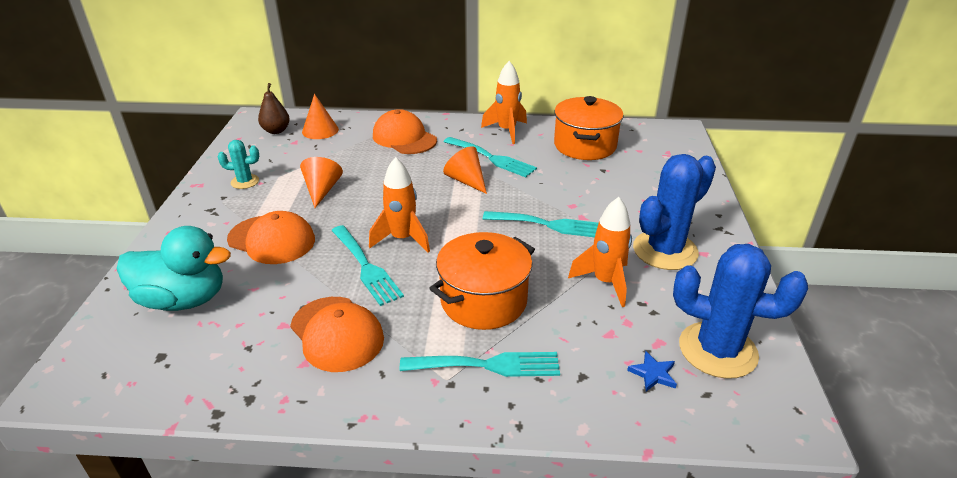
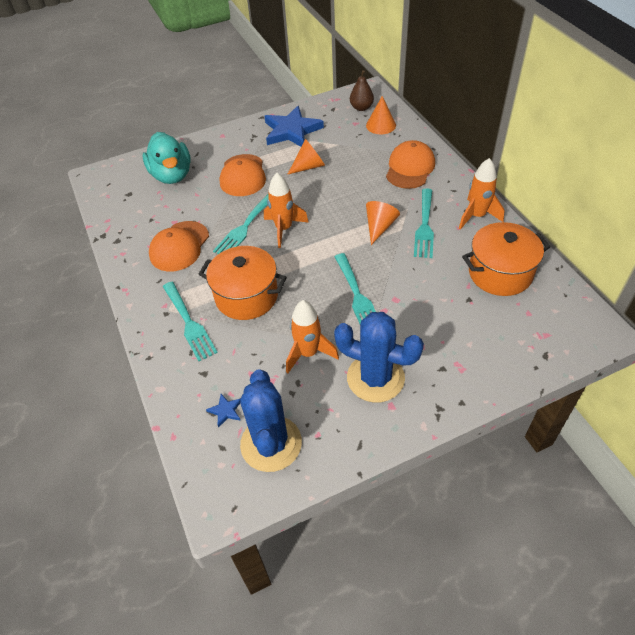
camera: 65 degrees right, 15 degrees up
(245, 182) = (291, 131): turquoise cactus -> blue star

